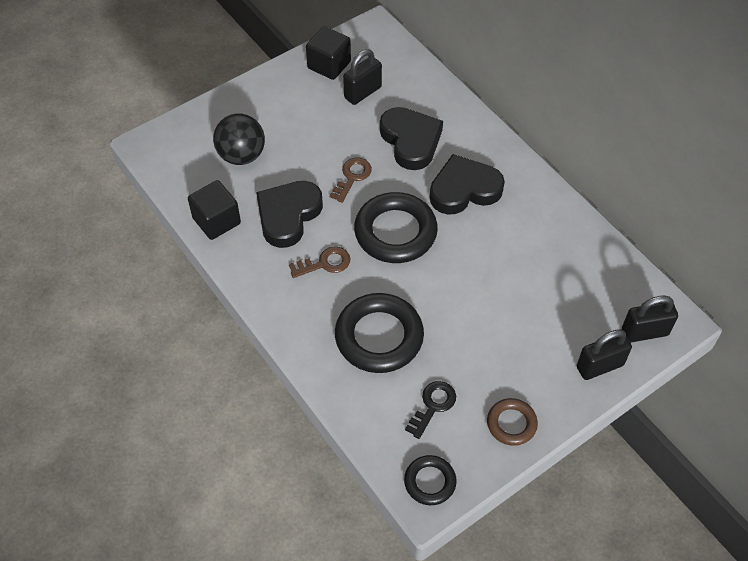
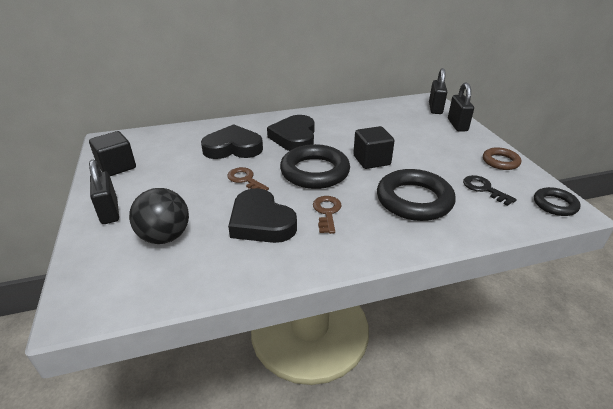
camera: 70 degrees left, 20 degrees down
(216, 221) = (233, 272): black cube -> black cube (371, 160)
(363, 92) = (164, 157): black padlock -> black padlock (109, 212)

